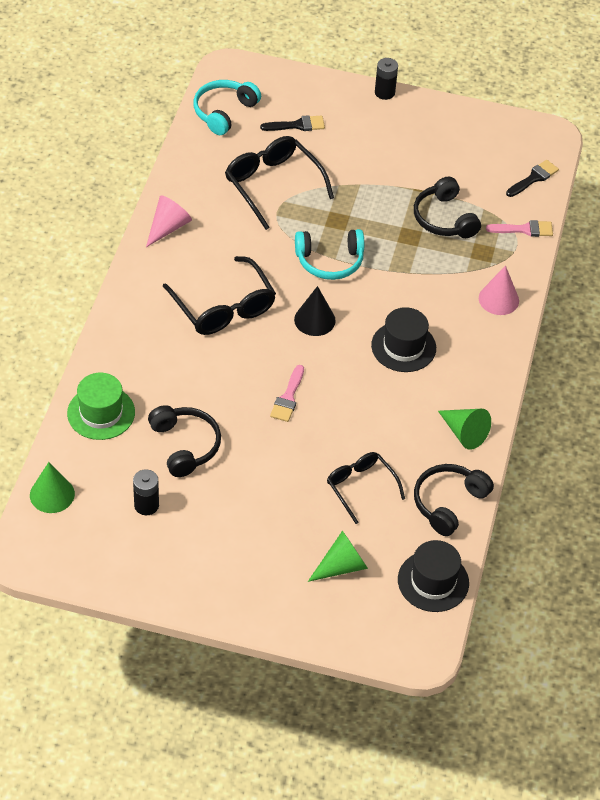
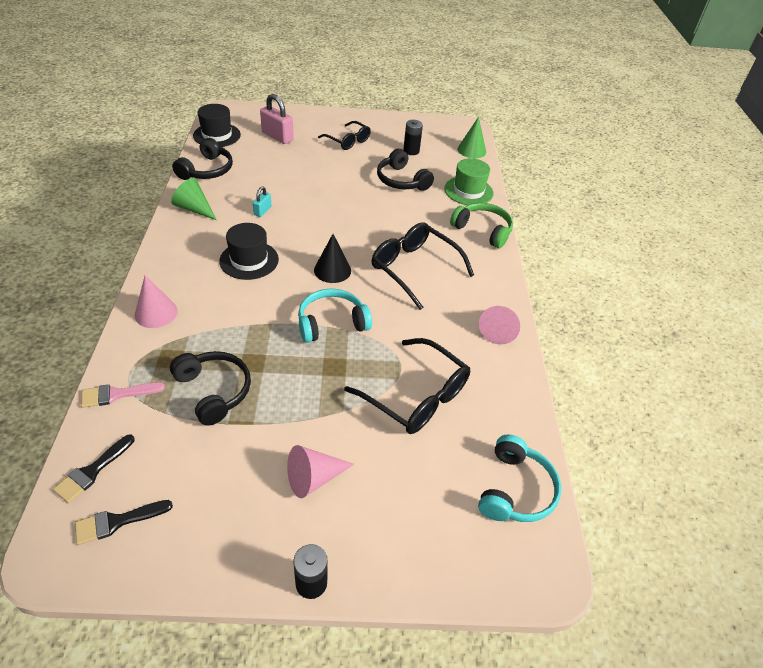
camera: 165 degrees right, 5 degrees down
(117, 346) = (482, 230): none -> green headphones
(288, 397) = (338, 215): pink brush -> none
(297, 125) = (417, 489): black brush -> black brush (118, 521)
(341, 566) = (277, 136): green cone -> pink padlock
(361, 487) = (271, 172): black glasses -> black glasses (348, 141)
(372, 145) = (314, 478): none -> pink cone
(381, 417) = (262, 211): none -> turquoise padlock

